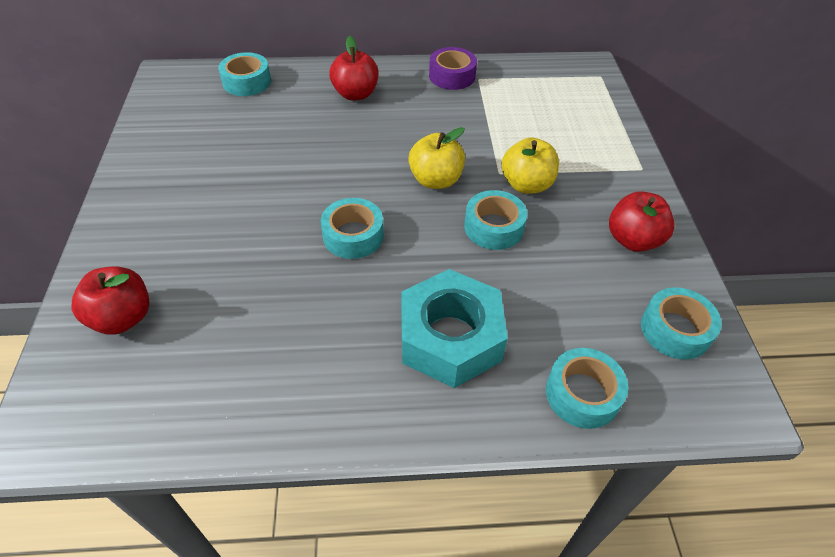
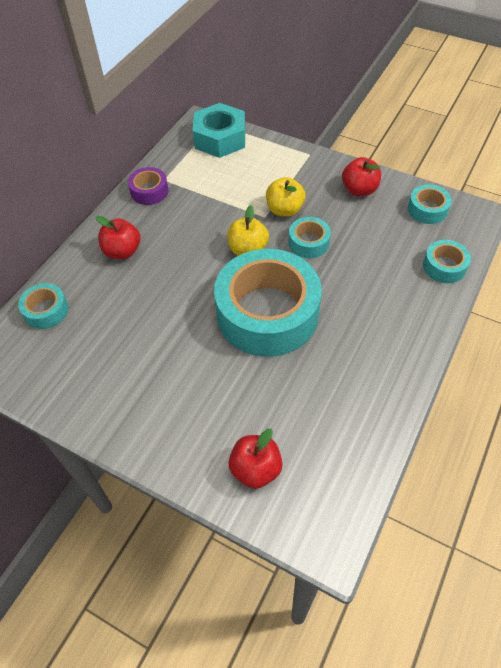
camera: 55 degrees left, 5 degrees up
(353, 235) = (267, 313): turquoise tape -> turquoise tape, size x2.29
(450, 338) = (377, 302): turquoise nut -> turquoise nut (220, 138)

